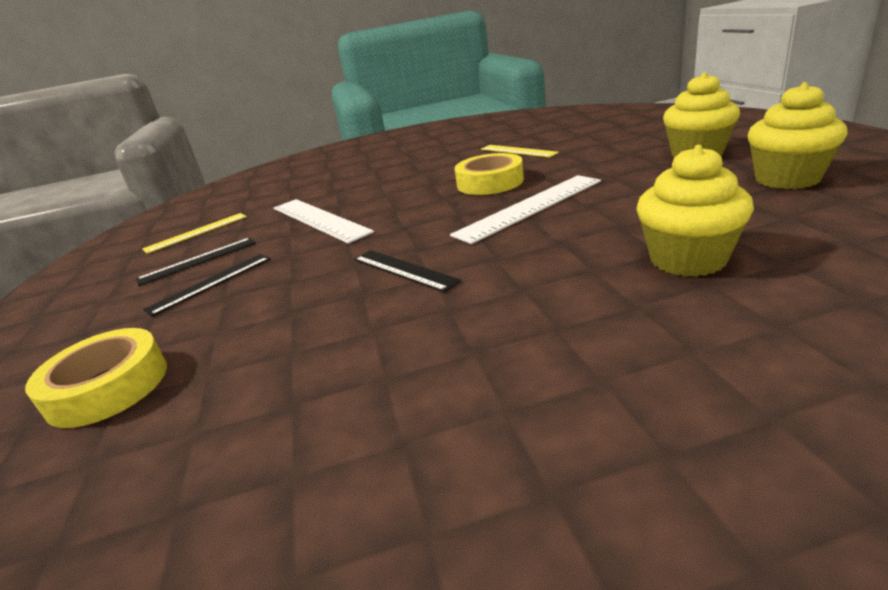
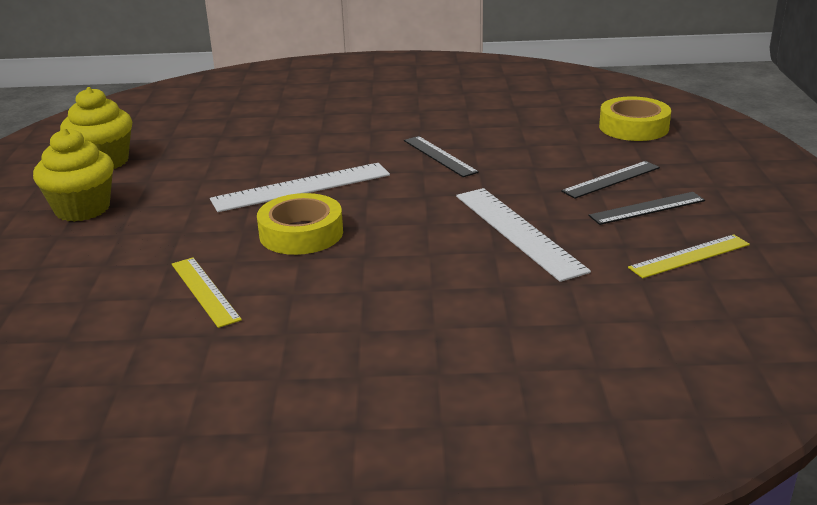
camera: 170 degrees left, 0 degrees up
(688, 259) = (266, 127): yellow cupcake -> none

